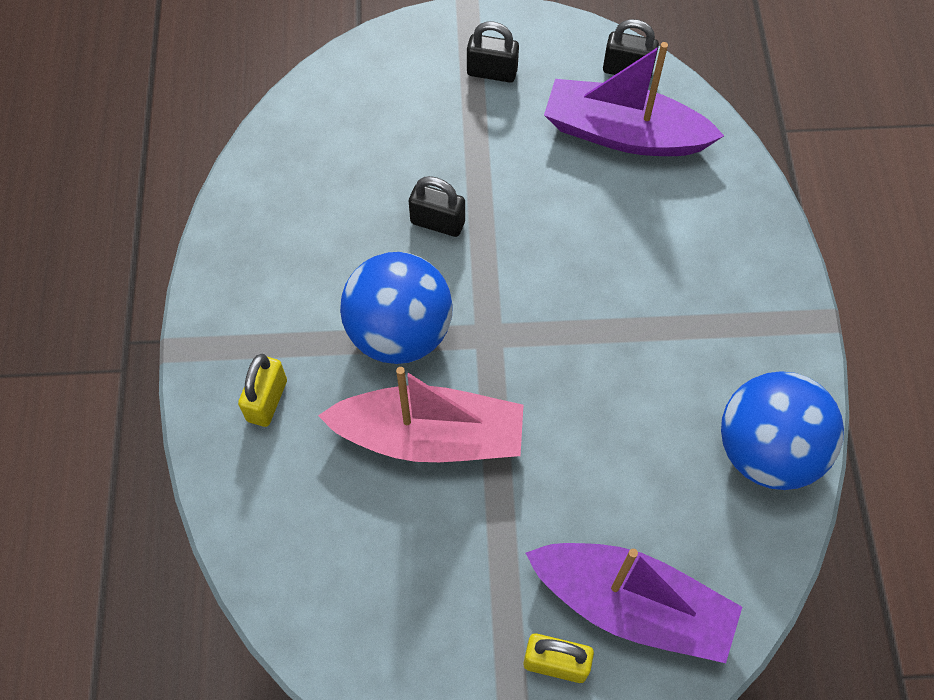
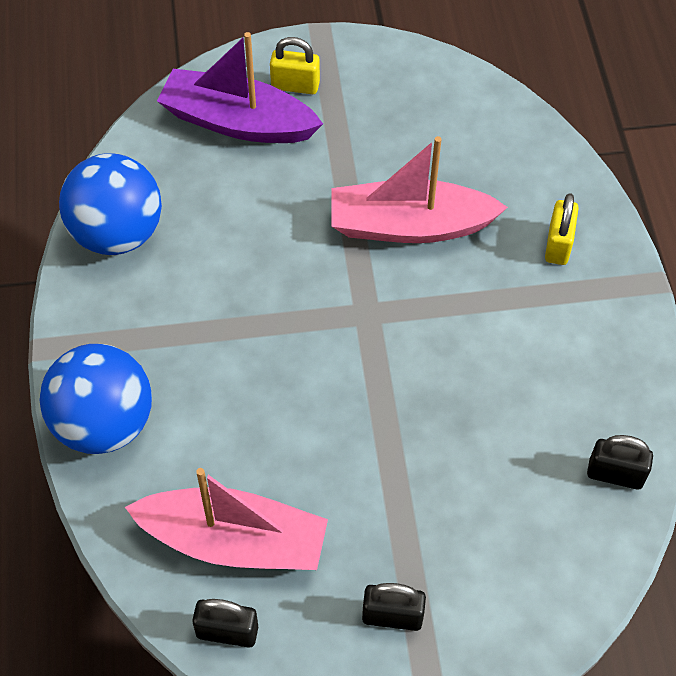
camera: 175 degrees right, 5 degrees down
(399, 333) = (451, 309): blue ball -> blue ball (104, 423)
(437, 222) = (431, 421): black padlock -> black padlock (615, 474)
(623, 134) = (234, 541): purple boat -> pink boat

